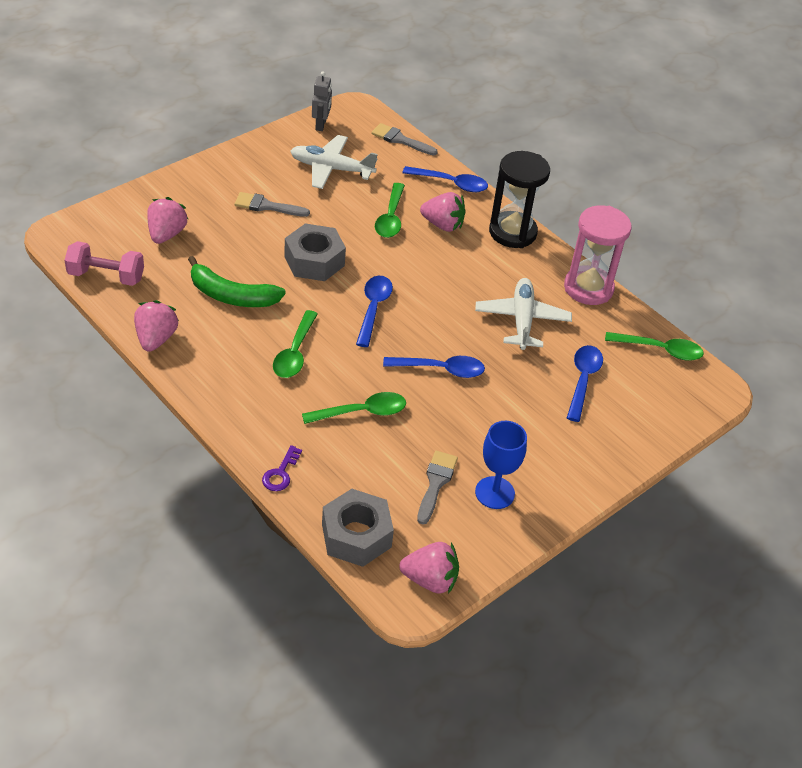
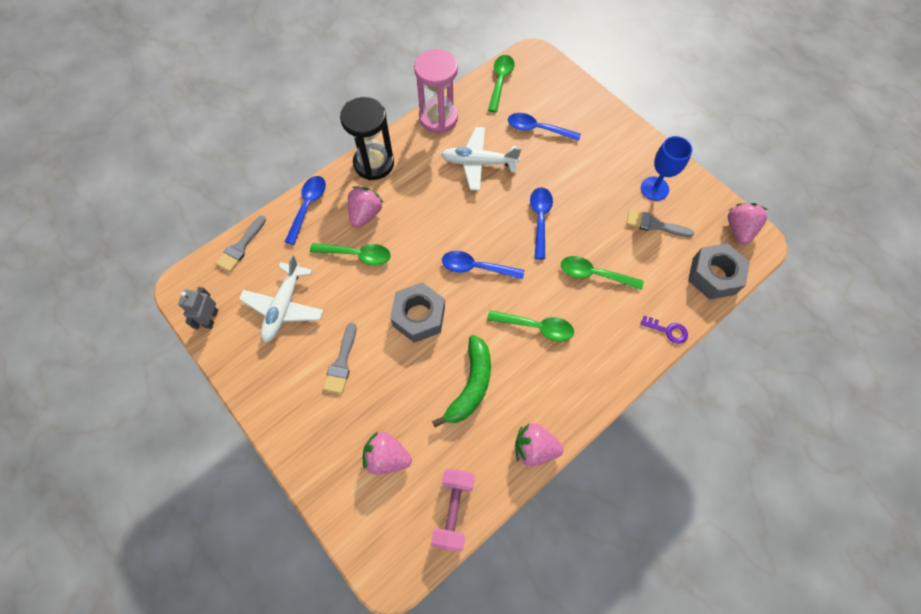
camera: 85 degrees left, 20 degrees up
(321, 125) = (211, 318): grey robot -> grey robot turned 90 degrees counterclockwise
(361, 412) = (594, 274): green spoon -> green spoon turned 60 degrees counterclockwise

